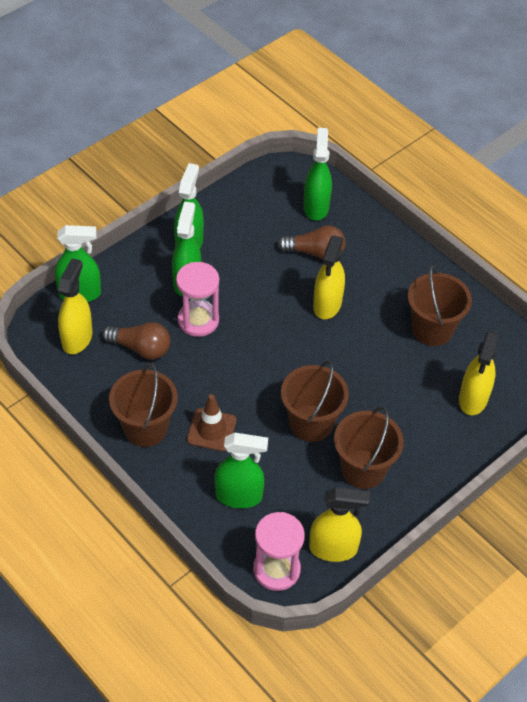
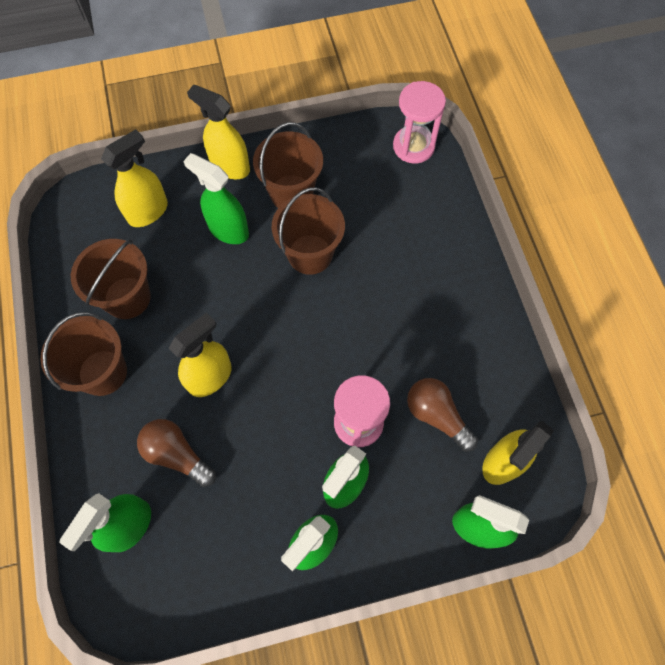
camera: 150 degrees left, 15 degrees up
(145, 428) = (470, 319): brown bucket -> brown bucket (103, 372)
(211, 430) = (407, 289): brown traffic cone -> none
(239, 496) = (413, 217): green spray bottle -> green spray bottle (228, 230)
(333, 548) = (358, 142): yellow spray bottle -> yellow spray bottle (229, 166)

